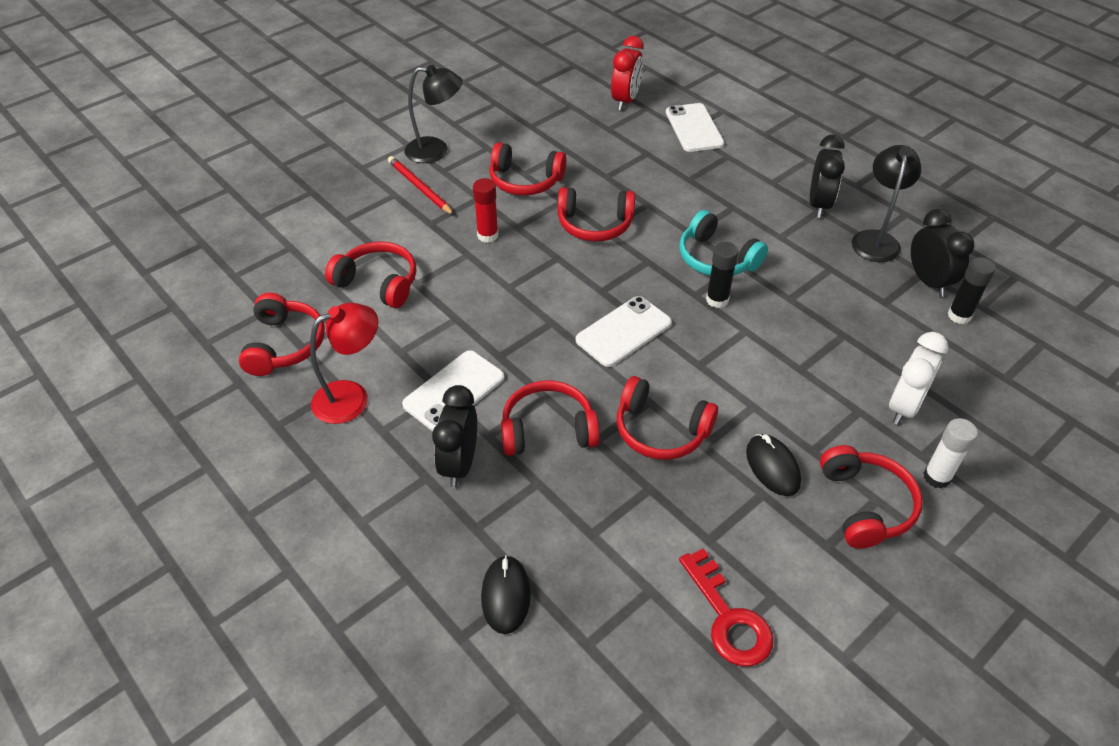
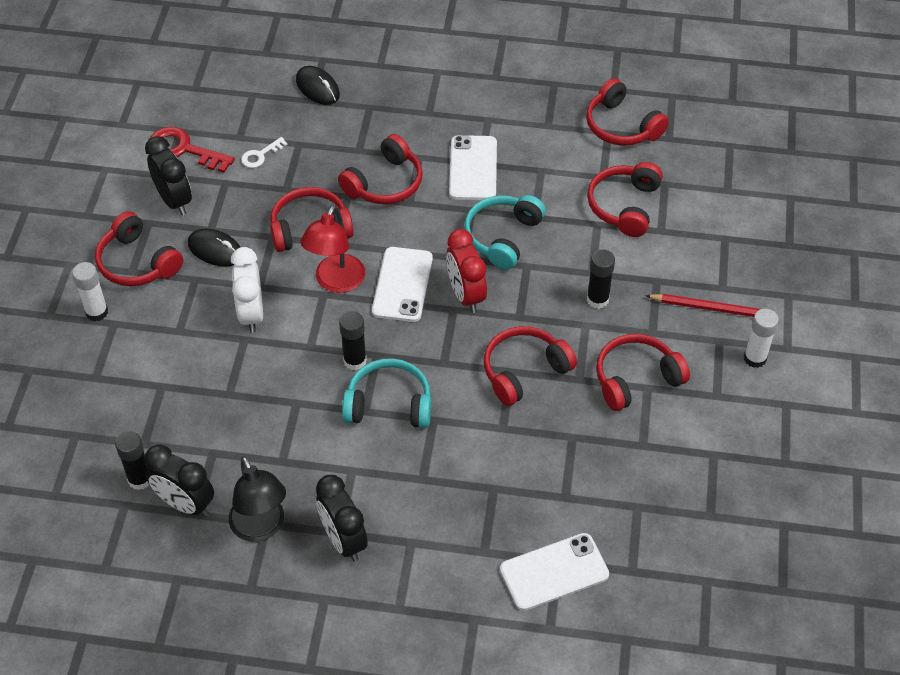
camera: 140 degrees right, 5 degrees up
(352, 397) = (532, 124): red lamp -> red lamp (336, 282)
(378, 283) = (624, 206): red headphones -> red headphones turned 120 degrees clockwise
(436, 151) = (755, 358): black lamp -> white glue stick
(459, 464) = (417, 131): black clock -> black clock (174, 200)
(487, 235) = (597, 300): red glue stick -> black glue stick
(501, 318) = (502, 237): none -> turquoise headphones
(625, 101) = (665, 566): red clock -> red clock (466, 295)
(645, 547) = (260, 155): none -> white key
(694, 128) = (554, 572): white phone -> white phone turned 60 degrees counterclockwise
(904, 407) = (146, 355): white clock -> white clock (251, 314)

